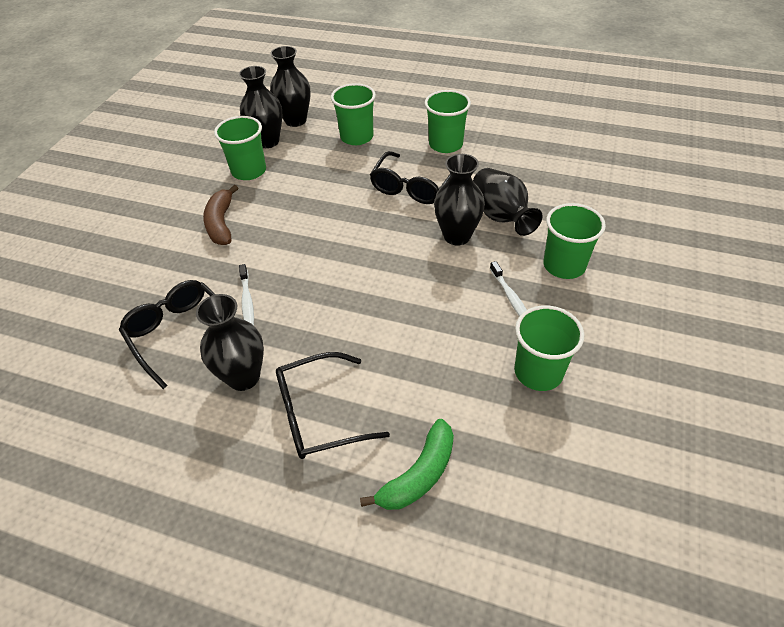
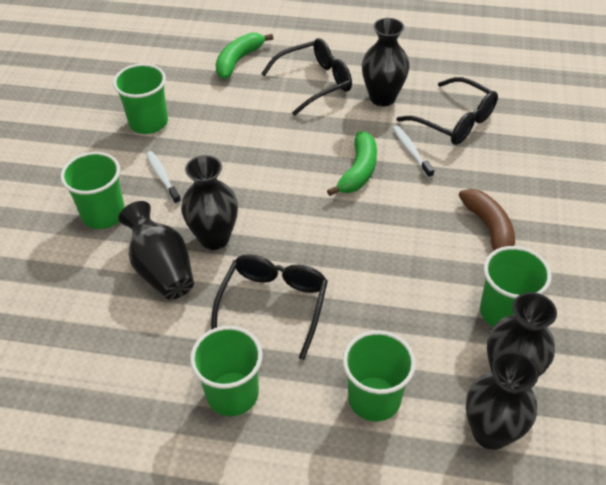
camera: 170 degrees right, 0 degrees up
(309, 285) = (358, 171): none -> green banana

